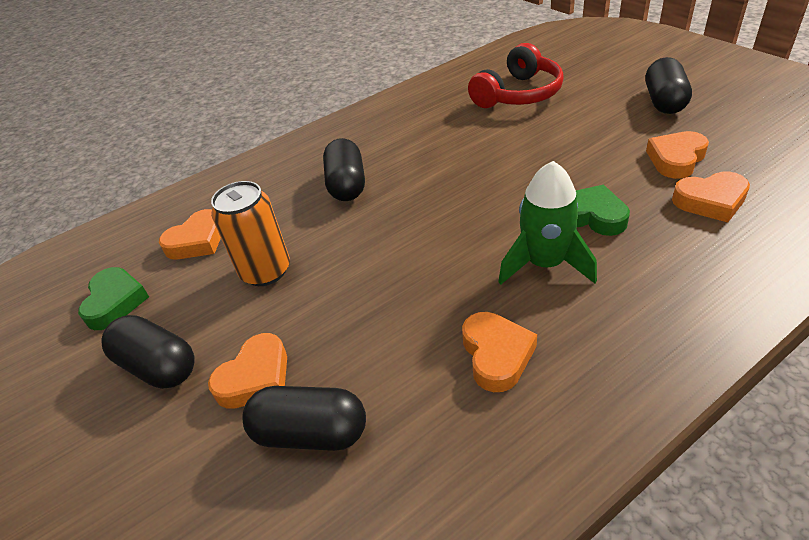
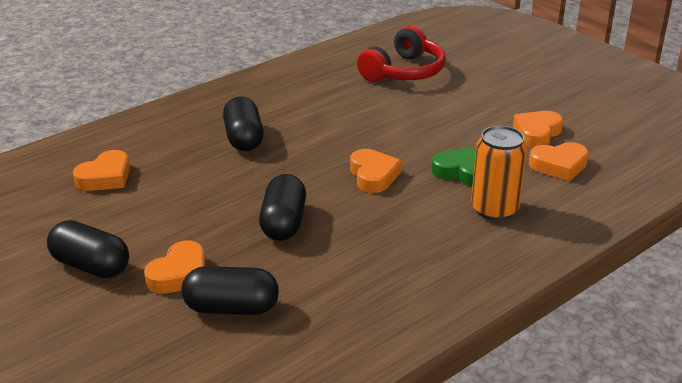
camera: 10 degrees left, 10 degrees down
(115, 302) = (37, 221): green heart -> none
(265, 271) = (176, 202): orange can -> orange can (494, 209)
(496, 355) = (378, 262): orange heart -> orange heart (373, 175)
(545, 264) = (420, 204): green rocket -> none
(664, 101) = (534, 87): black capsule -> black capsule (283, 223)

